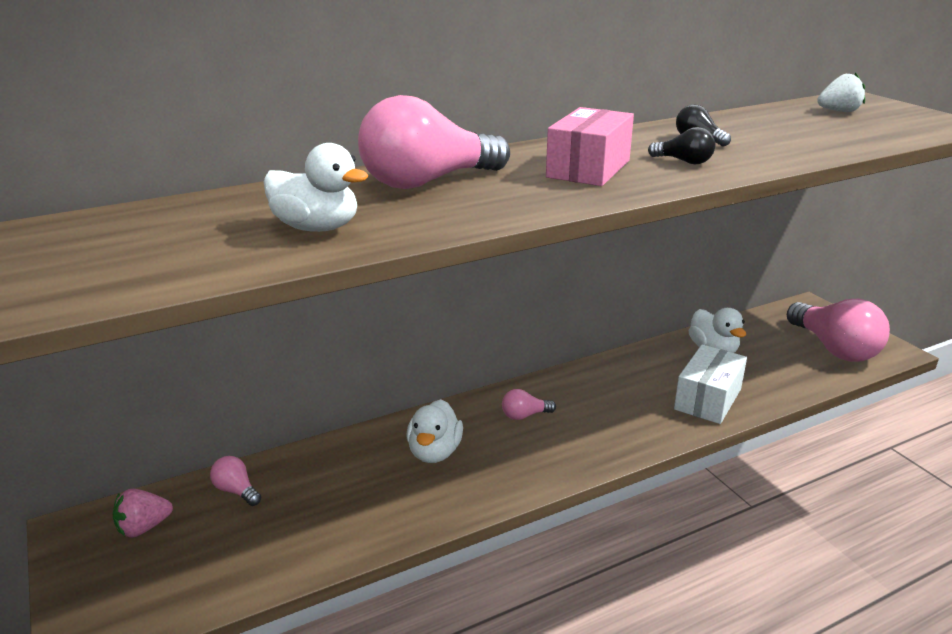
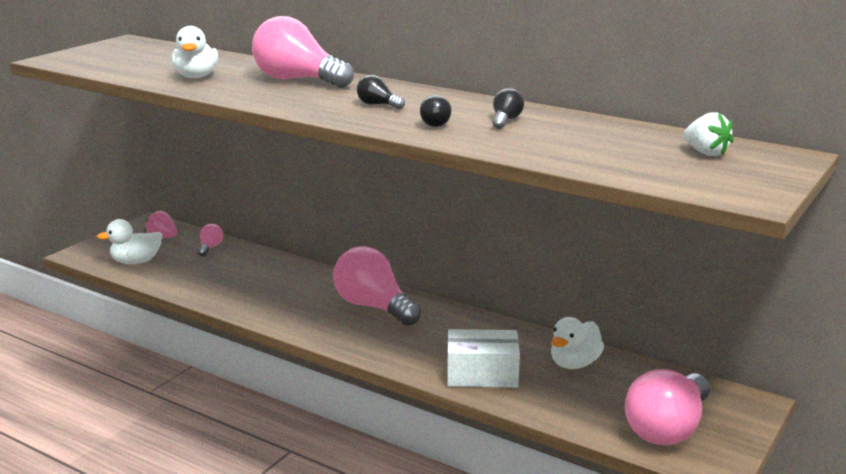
camera: 60 degrees right, 5 degrees down
(434, 452) = (298, 289): white duck -> white duck (136, 262)
(524, 415) = (374, 307): pink light bulb -> pink light bulb, size x2.27
(588, 169) = (378, 105): pink box -> black light bulb

